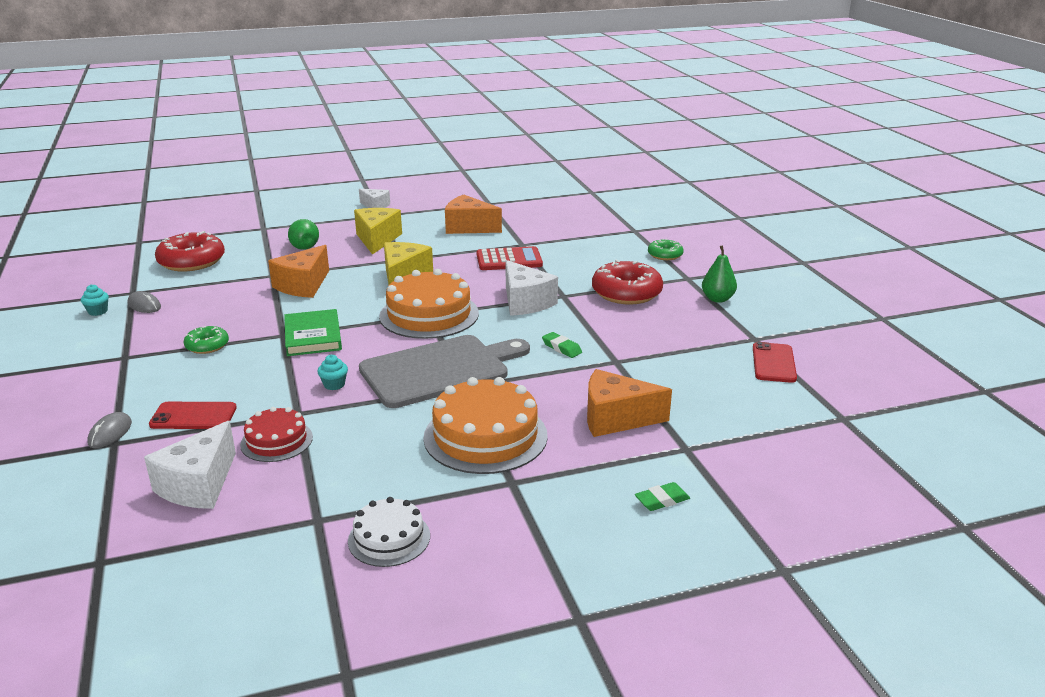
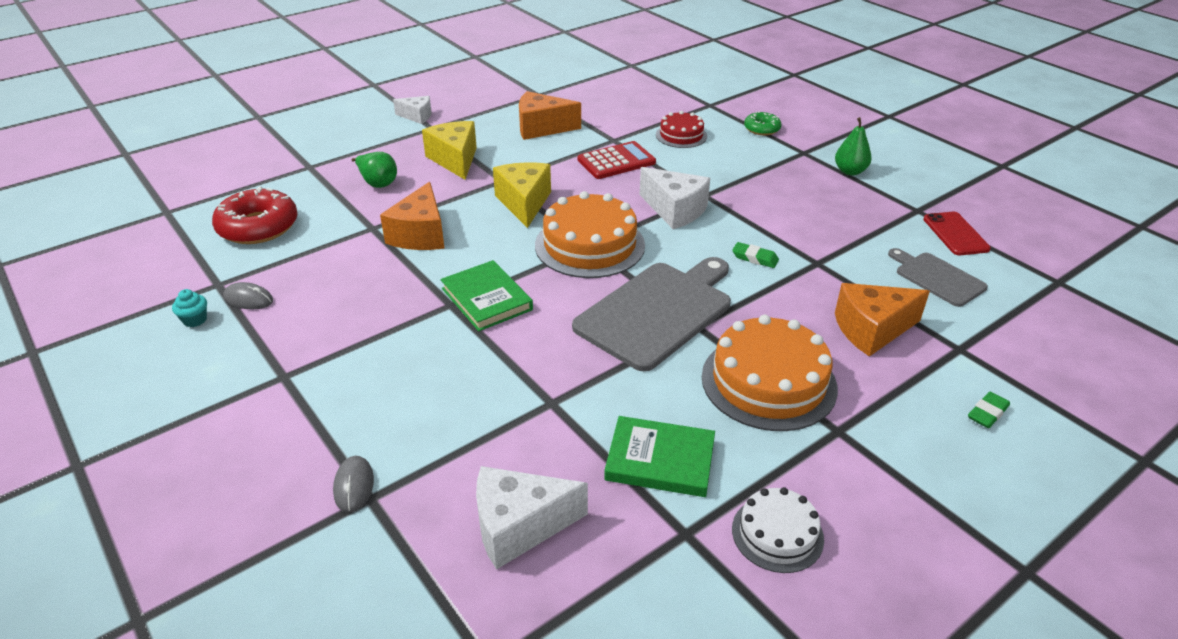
camera: 20 degrees left, 10 degrees up
(193, 416) = (436, 437): red phone -> none
(199, 485) = (519, 526): white cheese -> white cheese turned 75 degrees clockwise
(207, 345) = (373, 338): green donut -> none
(276, 441) = (558, 444): red cake -> red cake (681, 135)
(334, 385) = (561, 356): turquoise cupcake -> none
(344, 468) = (660, 460): none -> green book
(626, 292) = (762, 180): red donut -> none
(719, 392) = (937, 278): none -> grey cutting board

